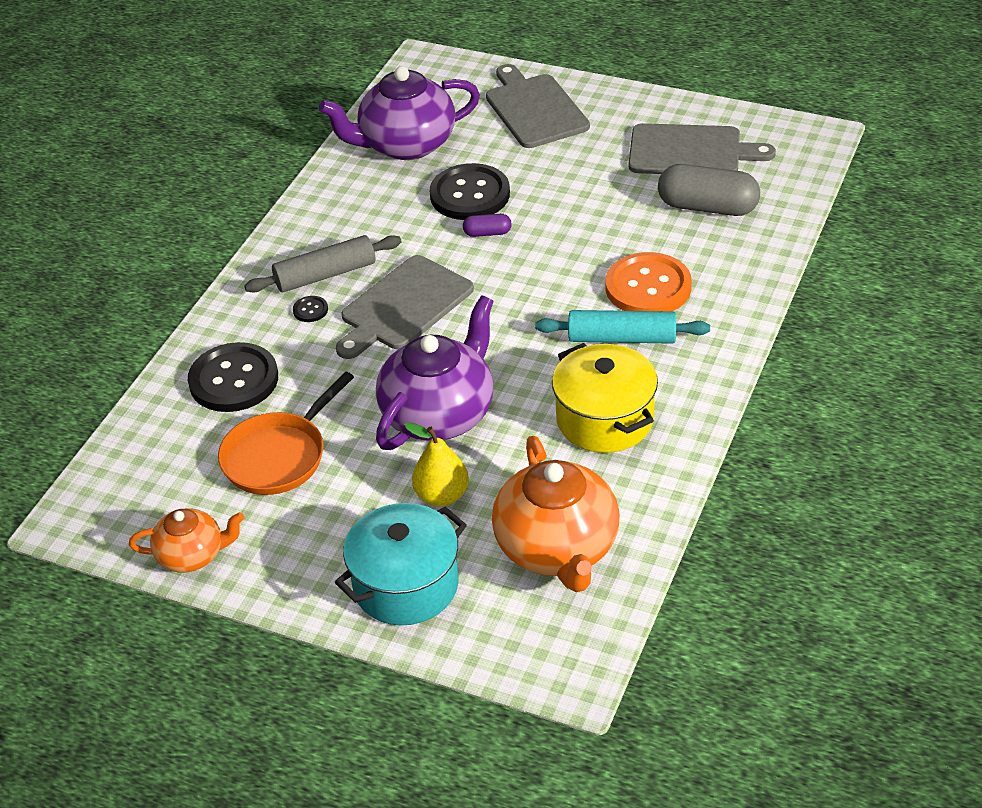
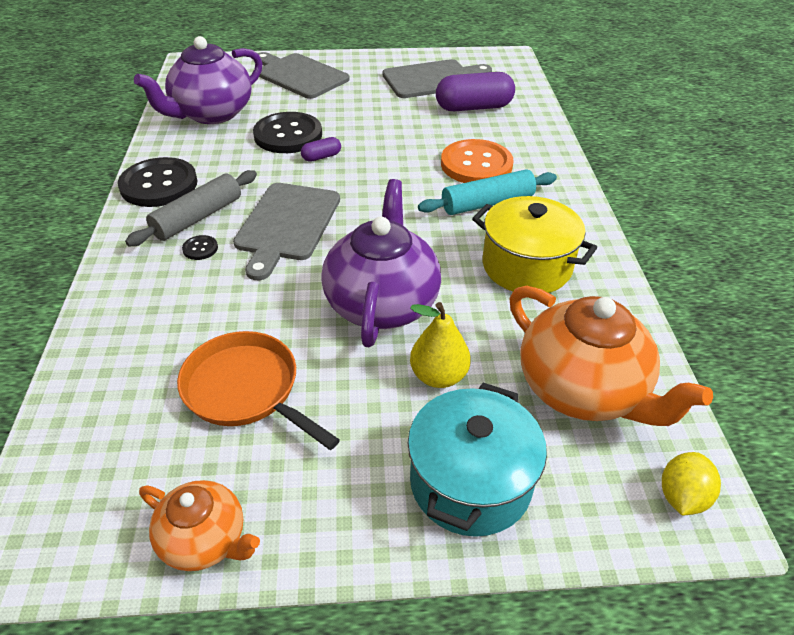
camera: 30 degrees left, 0 degrees up
(192, 555) = (205, 540): orange teapot -> orange teapot turned 60 degrees clockwise
(234, 380) = (155, 330): black button -> black button (159, 184)
(279, 456) = (246, 390): orange pan -> orange pan turned 120 degrees clockwise
(565, 655) = (682, 497): none -> yellow lemon
(708, 207) = (474, 107): grey capsule -> purple capsule

